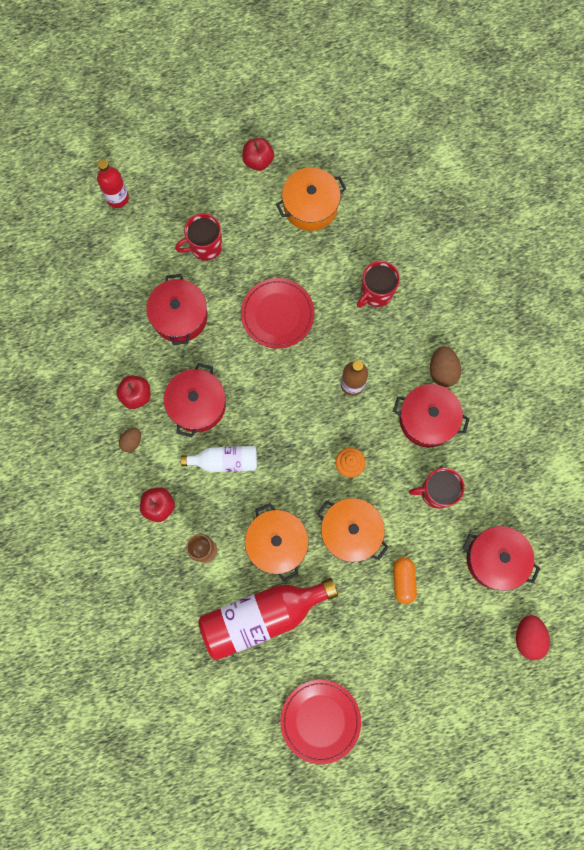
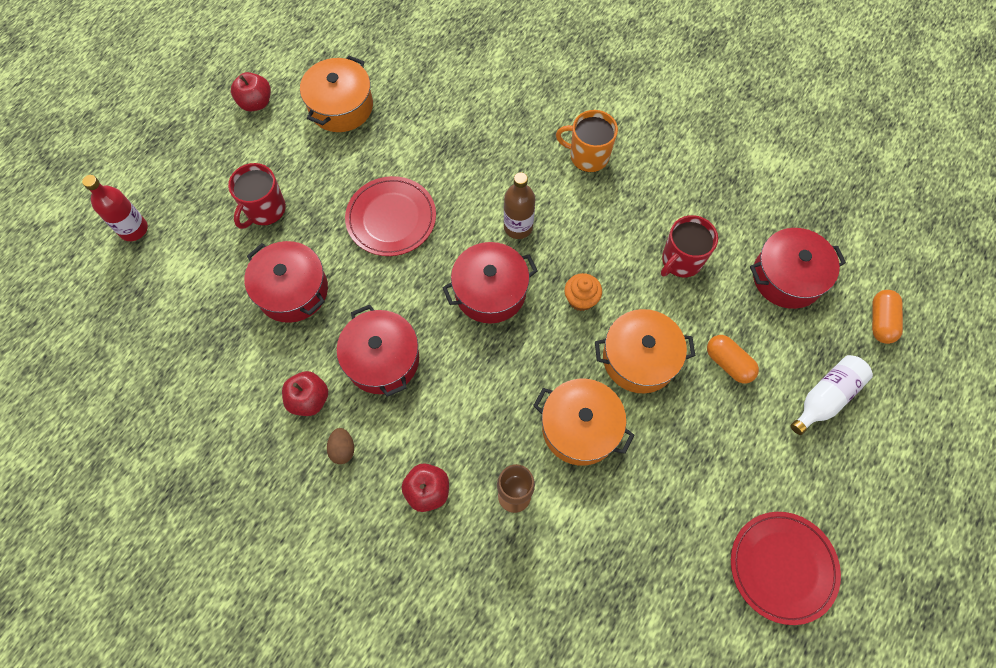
camera: 40 degrees left, 10 degrees down
(225, 461) = (457, 391): white bottle -> white bottle (825, 397)
(262, 616) = (630, 513): red bottle -> none
(376, 293) = (468, 135): red mug -> none
(427, 419) = (614, 206): red pot -> red pot (490, 291)
(442, 371) = (588, 156): brown egg -> orange mug
(528, 637) = (881, 321): red egg -> orange capsule

